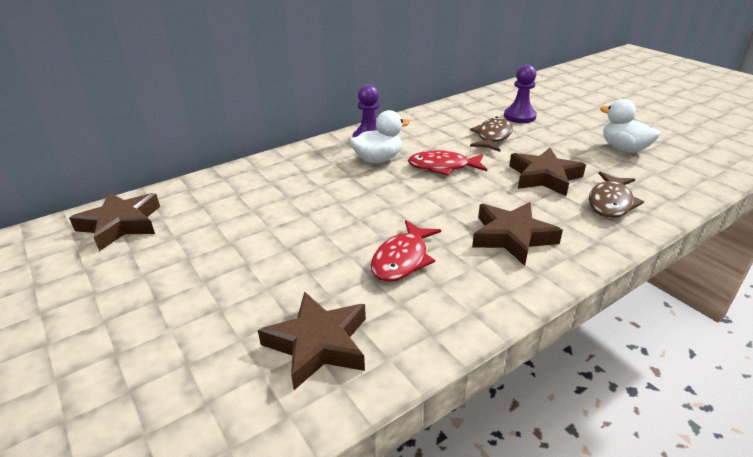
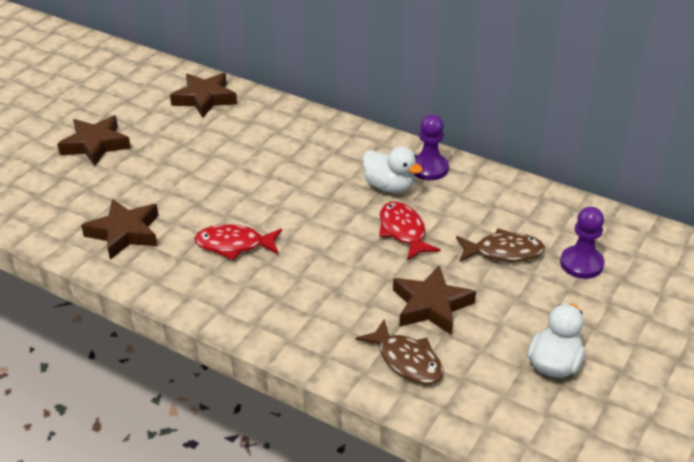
camera: 65 degrees right, 5 degrees up
(512, 237) = (301, 300): brown star -> brown star (95, 145)
(610, 202) = (406, 361): brown fish -> brown fish turned 135 degrees counterclockwise

